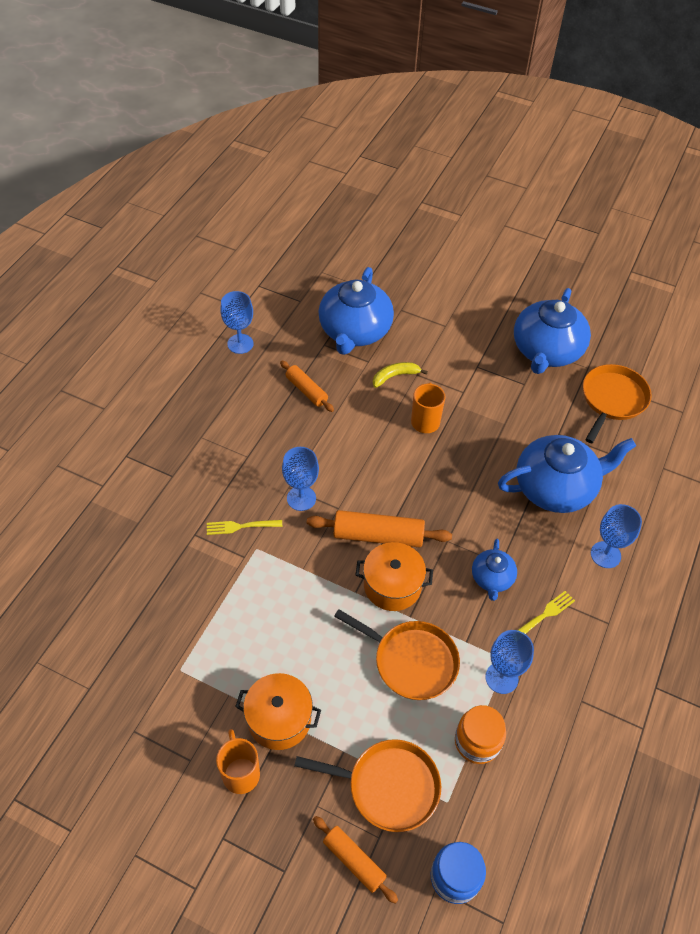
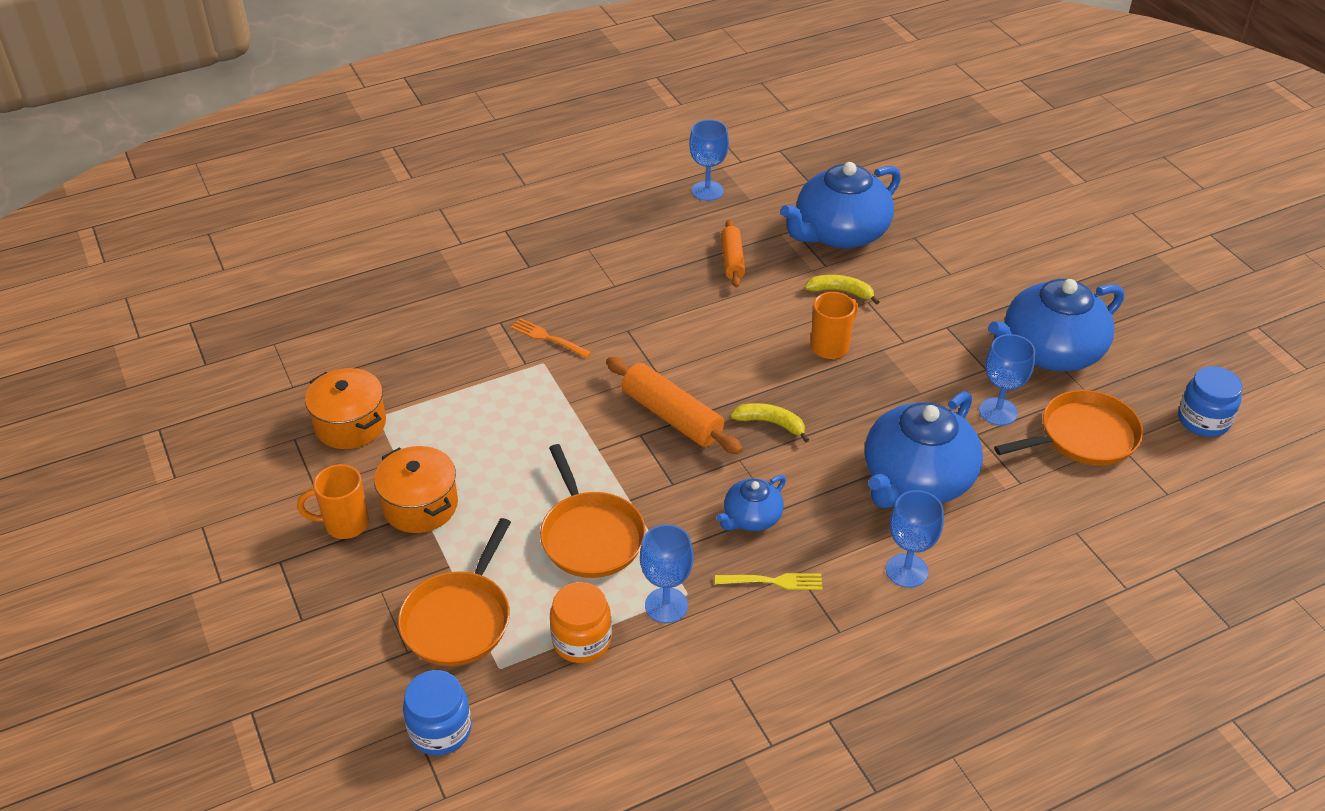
camera: 40 degrees right, 10 degrees down
(240, 773) = (344, 524): orange mug -> orange mug turned 120 degrees counterclockwise
(241, 526) = (548, 338): yellow fork -> orange fork
(301, 498) = (629, 345): blue goblet -> blue goblet (998, 411)
(354, 861) = (366, 653): orange rolling pin -> none
(388, 786) = (459, 619): orange pan -> orange pan turned 60 degrees clockwise
(392, 586) = (640, 465): orange pot -> orange pot (350, 424)
(441, 501) = (770, 423): none -> yellow banana
(556, 487) = (916, 479): blue teapot -> blue teapot turned 105 degrees clockwise
(658, 351) = (1203, 420): none -> blue jar

